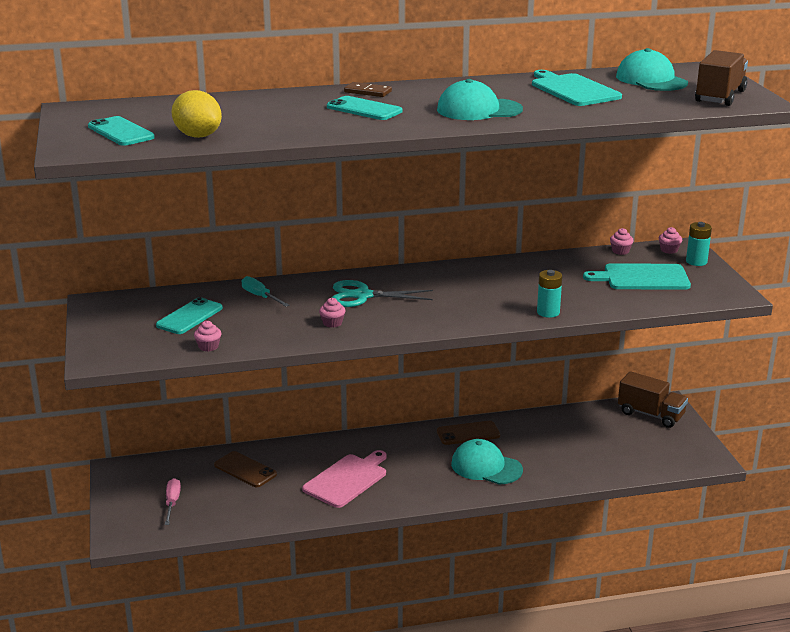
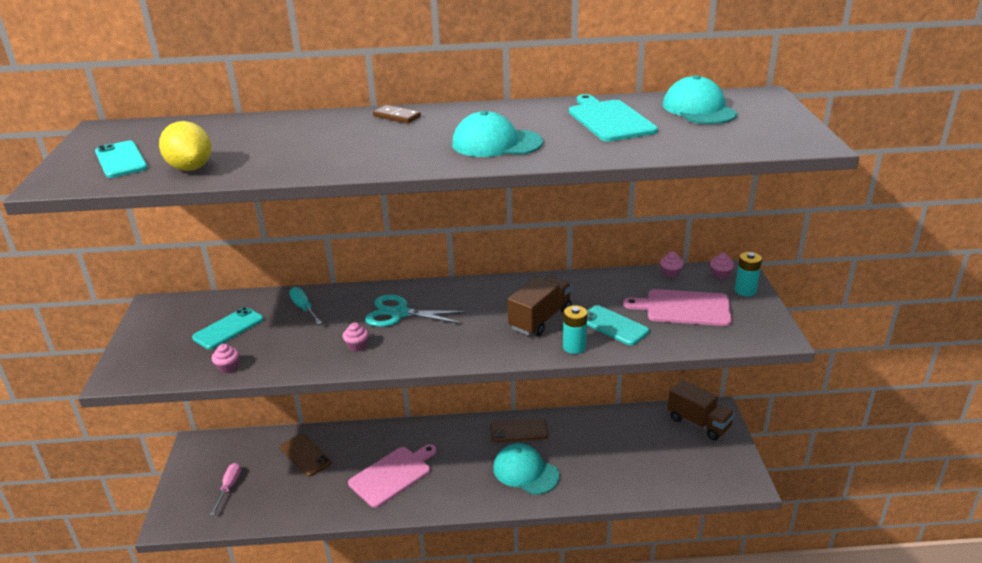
camera: 10 degrees right, 5 degrees up
(364, 109) = (379, 139): turquoise phone -> turquoise phone (613, 326)
(642, 278) = (684, 308): turquoise cutting board -> pink cutting board
(720, 96) = (767, 133): brown truck -> brown truck (540, 319)

